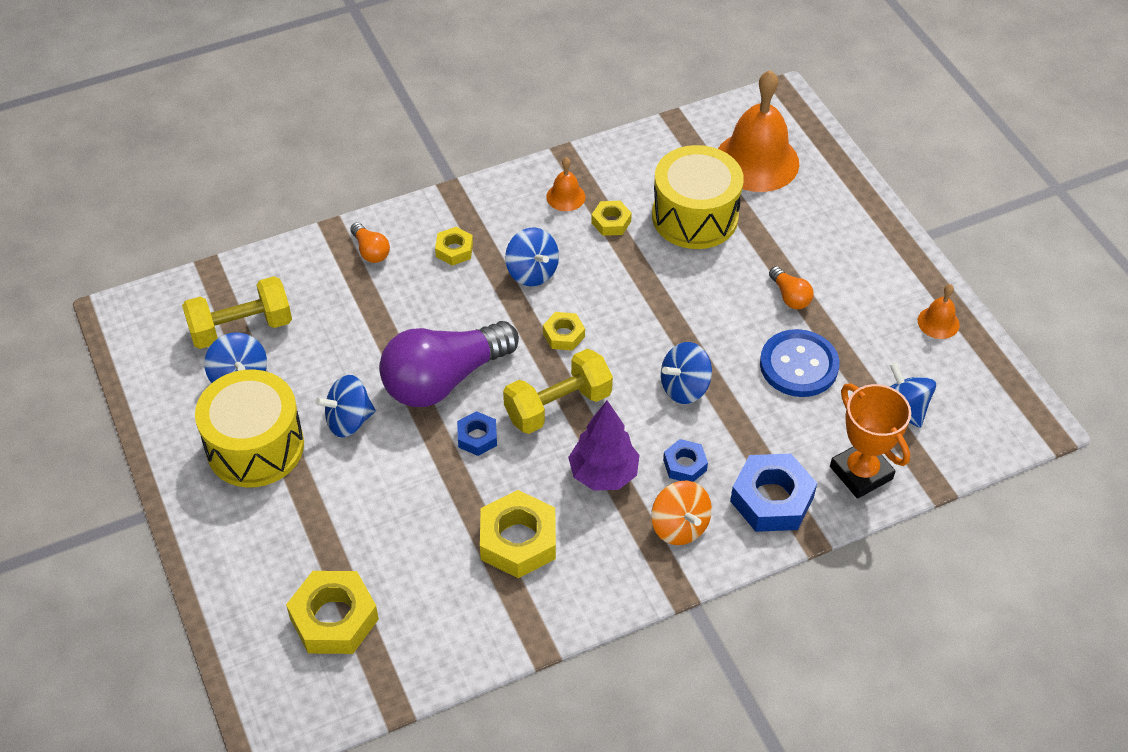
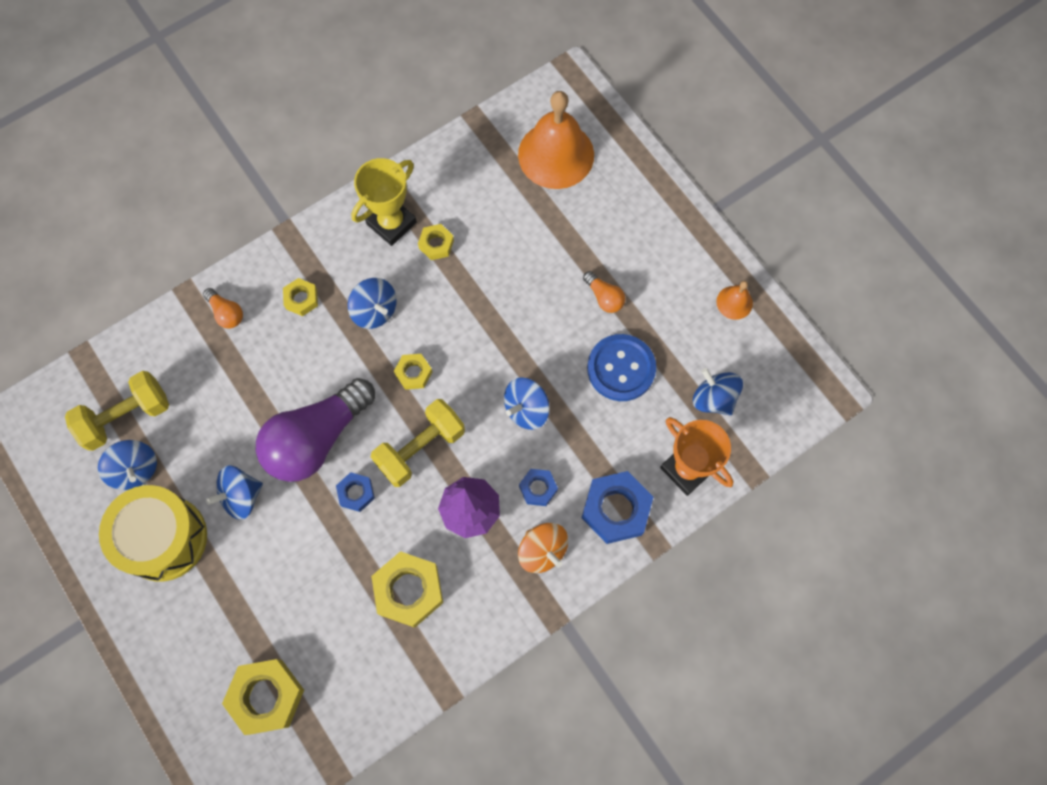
camera: 10 degrees left, 20 degrees up
(565, 196) = (391, 223): orange bell -> yellow trophy
(694, 216) = (509, 225): yellow drum -> none

